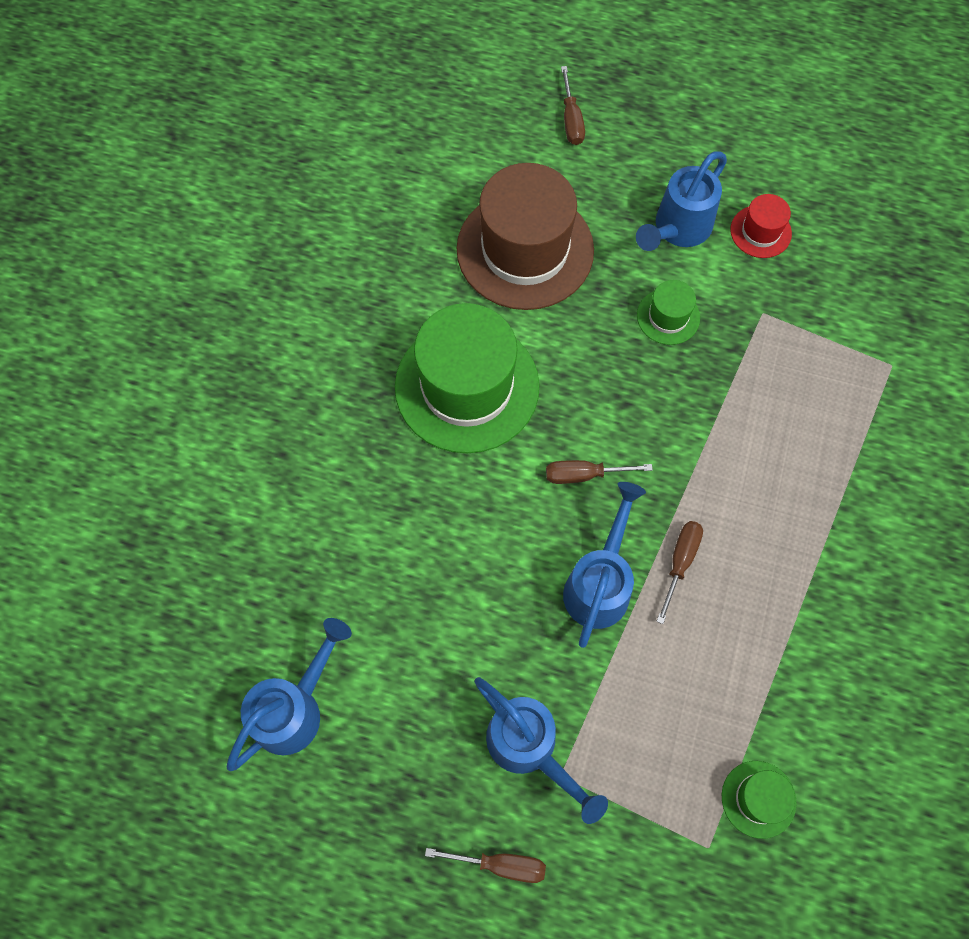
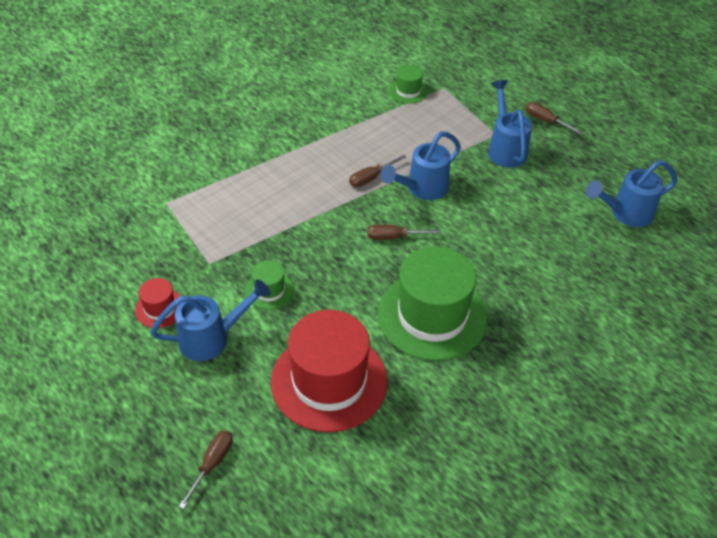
camera: 150 degrees left, 20 degrees down
(525, 250) = (329, 381): brown hat -> red hat
(583, 475) = (393, 237): brown screwdriver -> brown screwdriver turned 150 degrees clockwise

